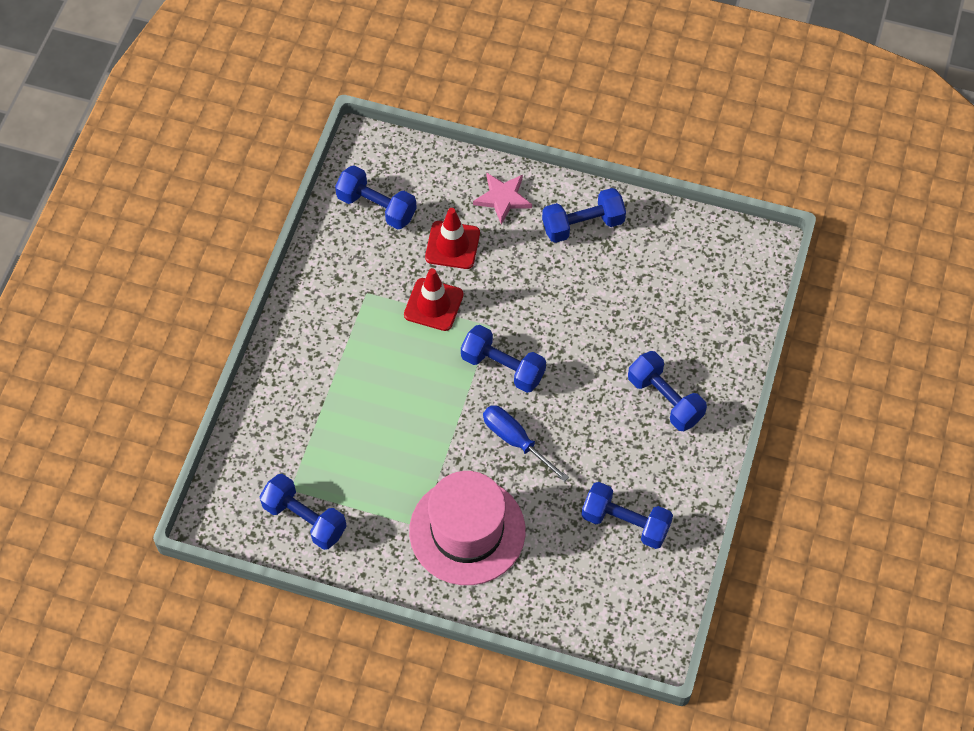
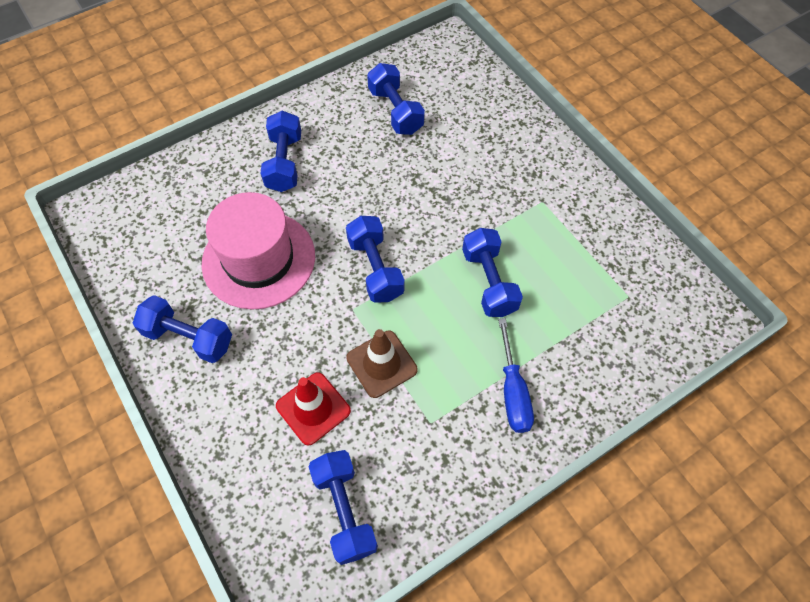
camera: 140 degrees left, 0 degrees up
(304, 519) = (632, 266): blue dumbbell -> blue dumbbell (489, 282)
(433, 304) = (381, 364): red traffic cone -> brown traffic cone
(467, 531) = (510, 176): pink hat -> pink hat (259, 259)
(503, 198) = (224, 420): pink star -> none
(516, 441) = (418, 209): blue screwdriver -> blue screwdriver (512, 391)

